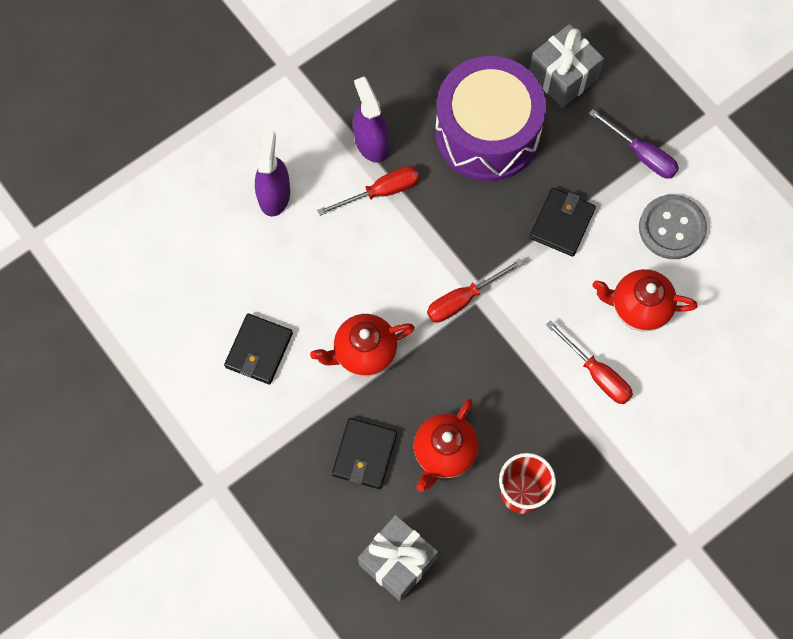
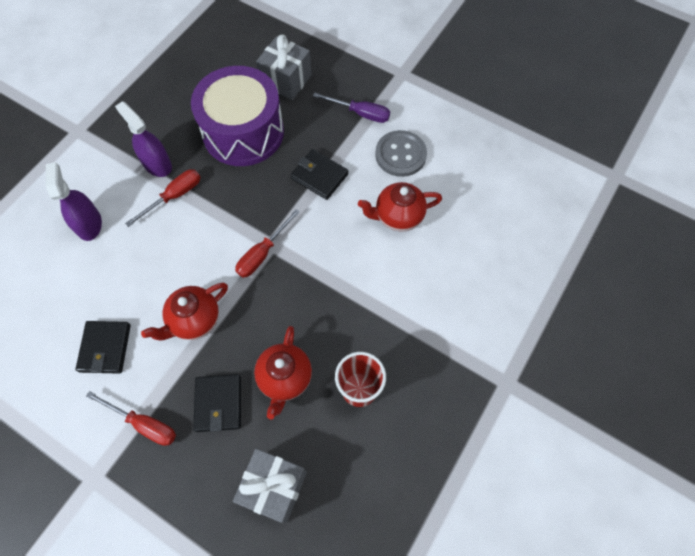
camera: 20 degrees left, 5 degrees down
(562, 223) = (319, 176): black wallet -> black wallet turned 60 degrees counterclockwise
(597, 374) = (384, 275): red screwdriver -> red screwdriver (144, 424)

